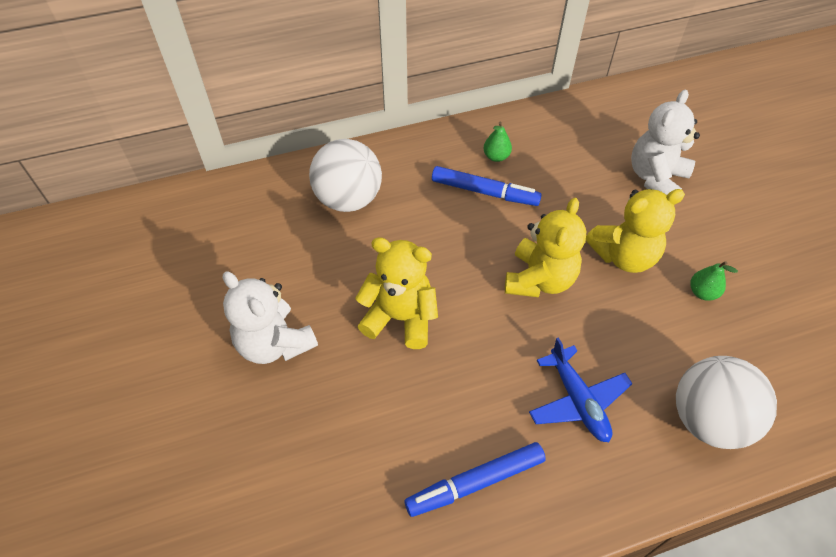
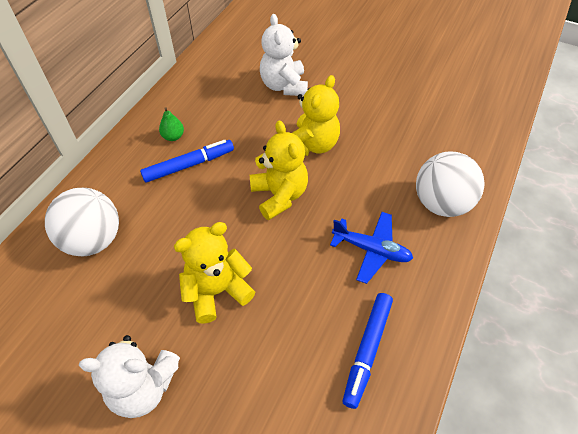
camera: 45 degrees left, 0 degrees up
(702, 292) = (372, 135): green pear -> none

